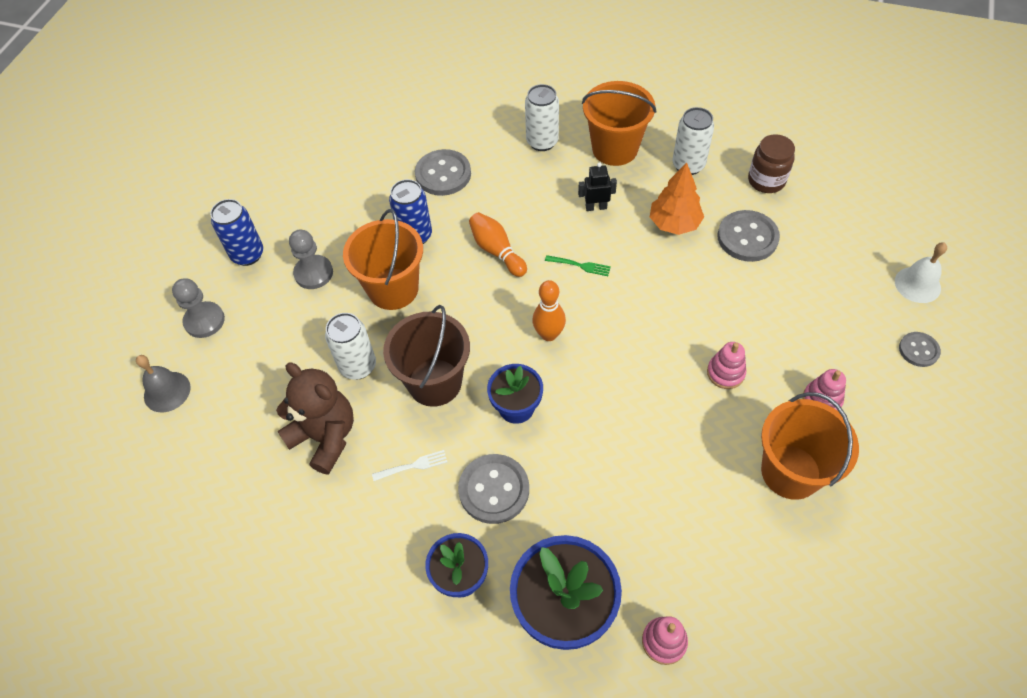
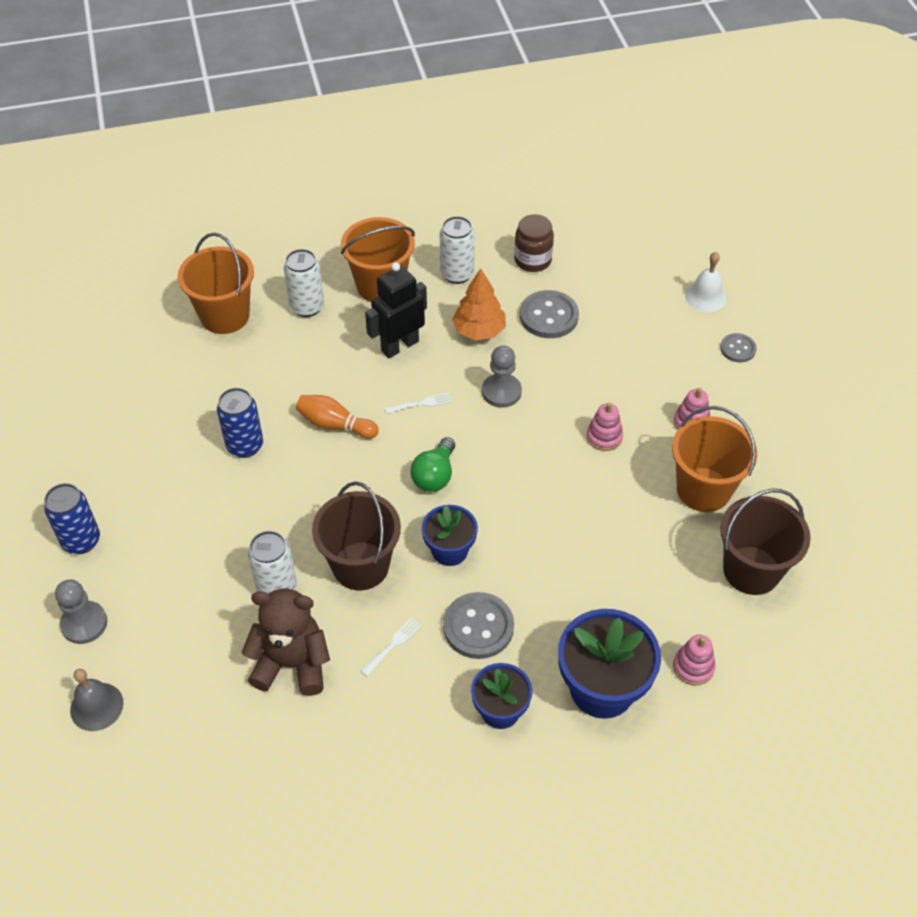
camera: 35 degrees left, 5 degrees down
(313, 273) = (167, 526): grey pawn -> grey pawn (501, 392)
(393, 289) = (259, 503): orange bucket -> orange bucket (225, 316)
(443, 174) = (230, 377): grey button -> none
(549, 334) = (435, 475): orange bowling pin -> green light bulb
(579, 265) = (421, 404): green fork -> white fork
(596, 207) = (399, 346): black robot -> black robot, size x1.76
(787, 578) = (751, 570): none -> brown bucket

